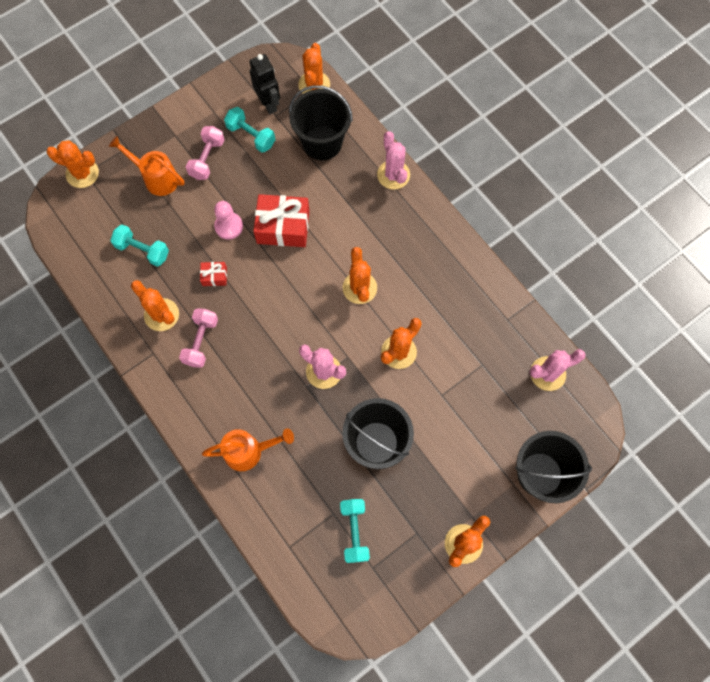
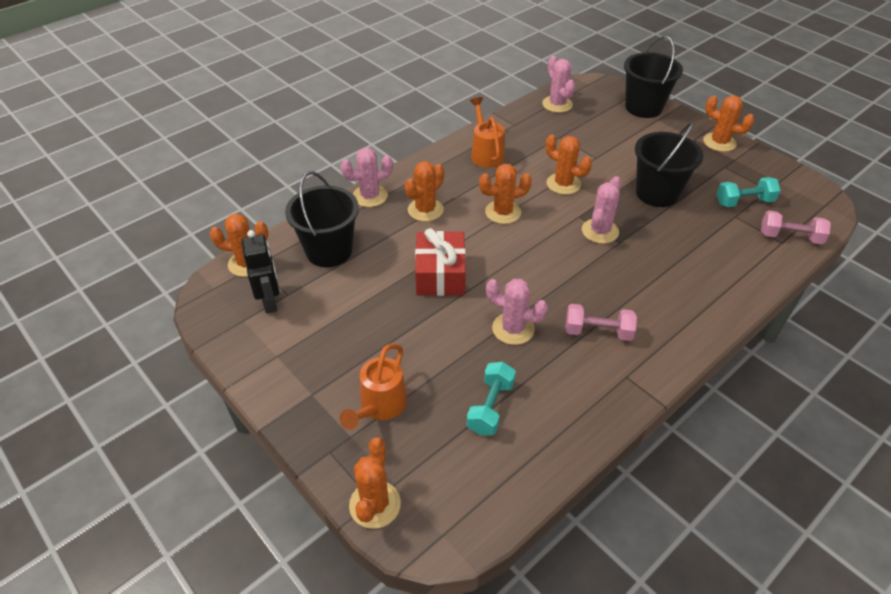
camera: 95 degrees left, 25 degrees down
(161, 315) = (575, 374): orange cactus -> orange cactus (425, 210)
(207, 159) = (350, 354): pink dumbbell -> pink dumbbell (790, 237)
(214, 276) = (513, 329): red gift -> pink cactus
(229, 226) = (445, 322): pink pawn -> none
(249, 451) = (705, 279): orange watering can -> orange watering can (486, 154)
(251, 136) = (317, 314): turquoise dumbbell -> none
(268, 103) = (270, 302): black robot -> black robot turned 105 degrees clockwise

